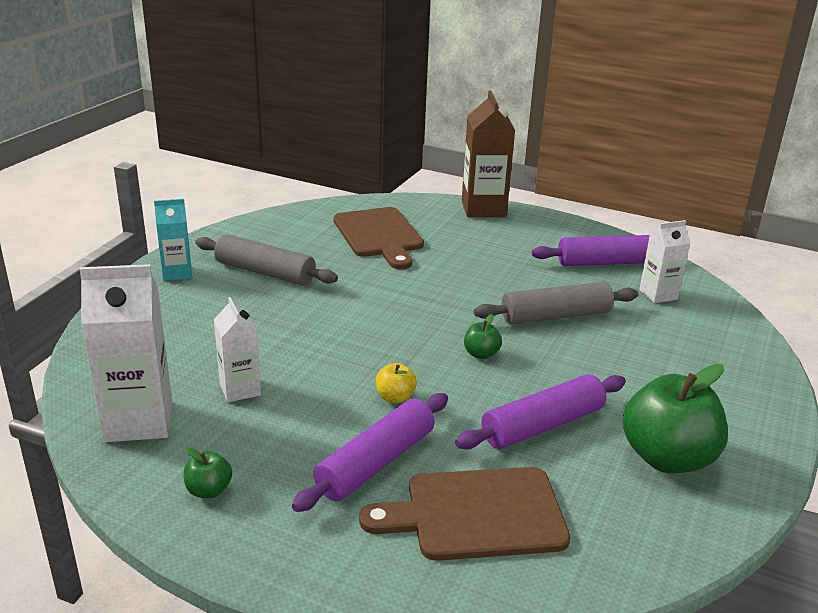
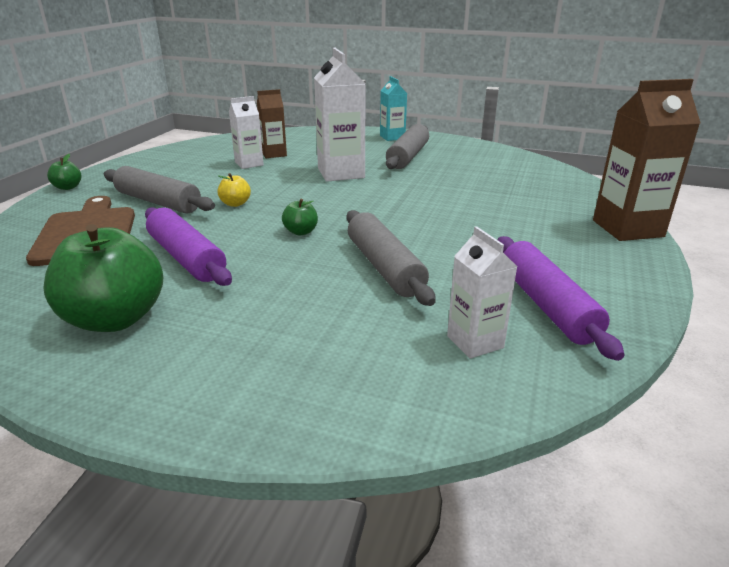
camera: 85 degrees right, 0 degrees up
(139, 421) = (219, 147): white carton -> white carton (341, 173)
(203, 368) = (274, 154): none -> brown carton
(209, 490) = (149, 166): green apple -> green apple (68, 187)
(376, 463) = (158, 202): purple rolling pin -> grey rolling pin
(379, 235) = (506, 186): brown cutting board -> none

